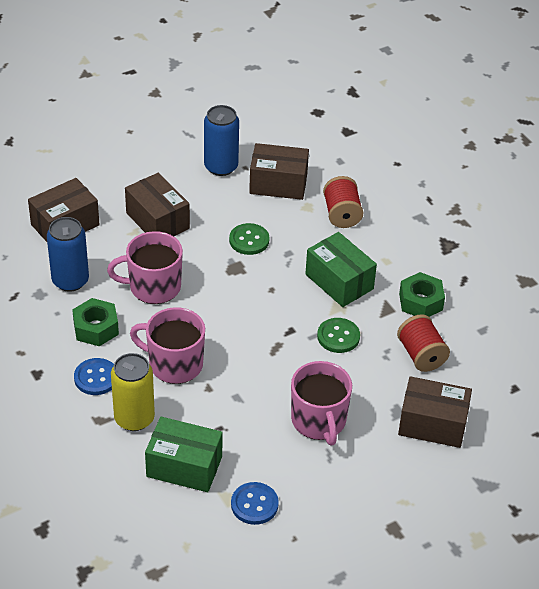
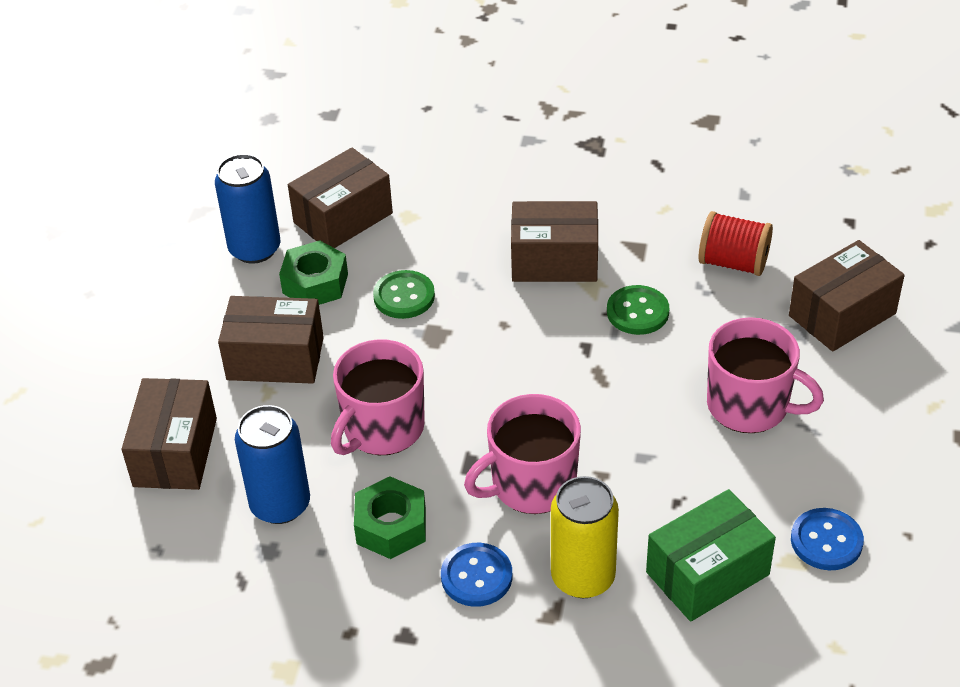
camera: 45 degrees left, 0 degrees up
(339, 281) = (554, 260): green box -> brown box
(341, 214) = (453, 196): red spool -> none
(420, 302) = (654, 215): green nut -> green nut (315, 283)

